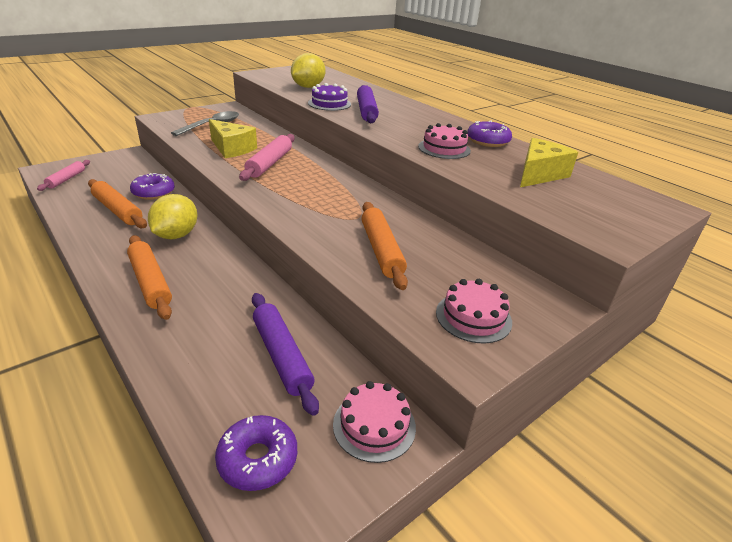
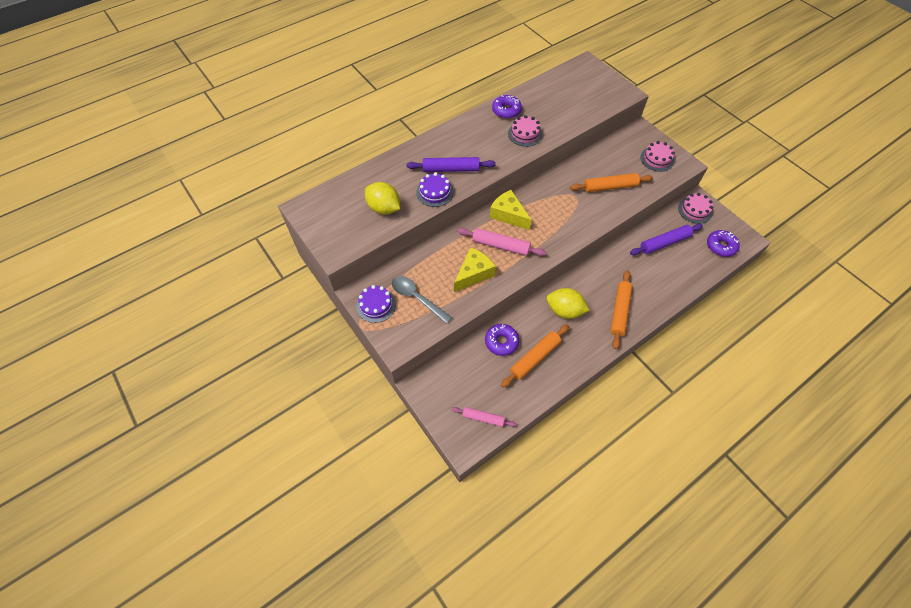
camera: 85 degrees left, 25 degrees up
(150, 282) = (619, 311): orange rolling pin -> orange rolling pin turned 45 degrees counterclockwise
(212, 112) = (376, 305): none -> purple cake
(539, 174) = (557, 99): yellow cheese -> yellow cheese (508, 215)

